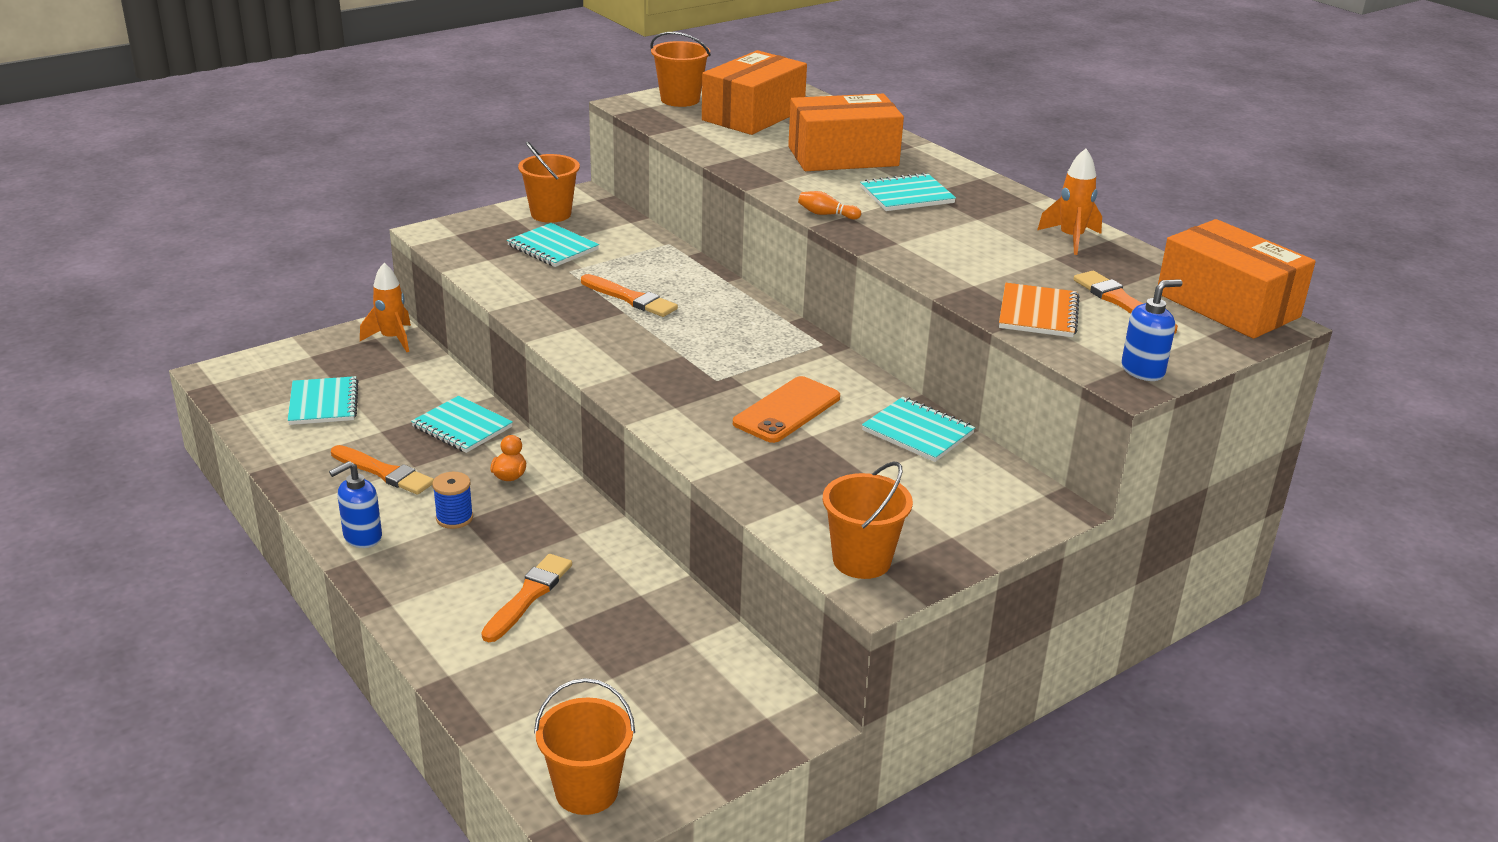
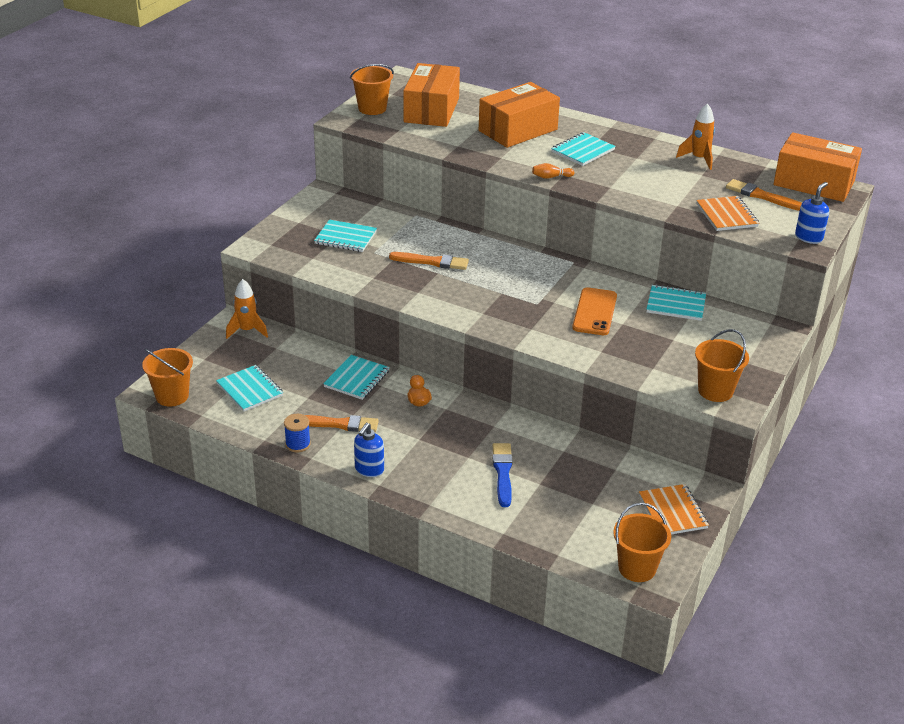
camera: 25 degrees left, 5 degrees up
(454, 518) = (412, 440): blue spool -> blue spool (298, 444)
(462, 427) = (357, 379): turquoise notebook -> turquoise notebook turned 75 degrees counterclockwise
(528, 596) = (503, 473): orange brush -> blue brush
(551, 214) = (317, 212): orange bucket -> orange bucket (172, 396)
(718, 729) = (672, 512): none -> orange notebook

